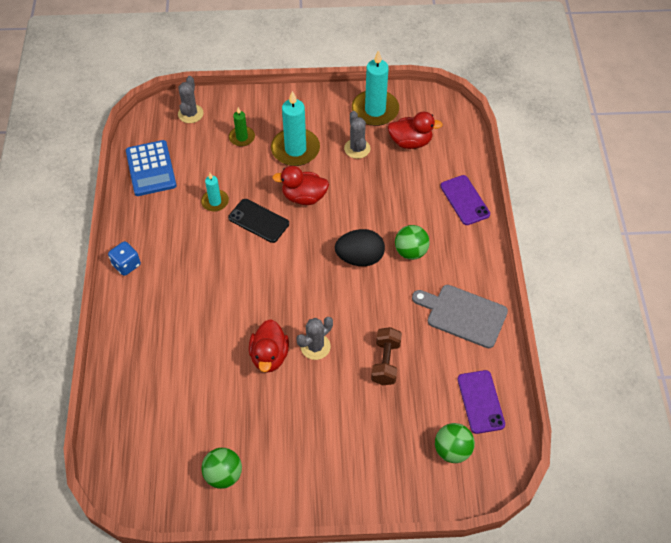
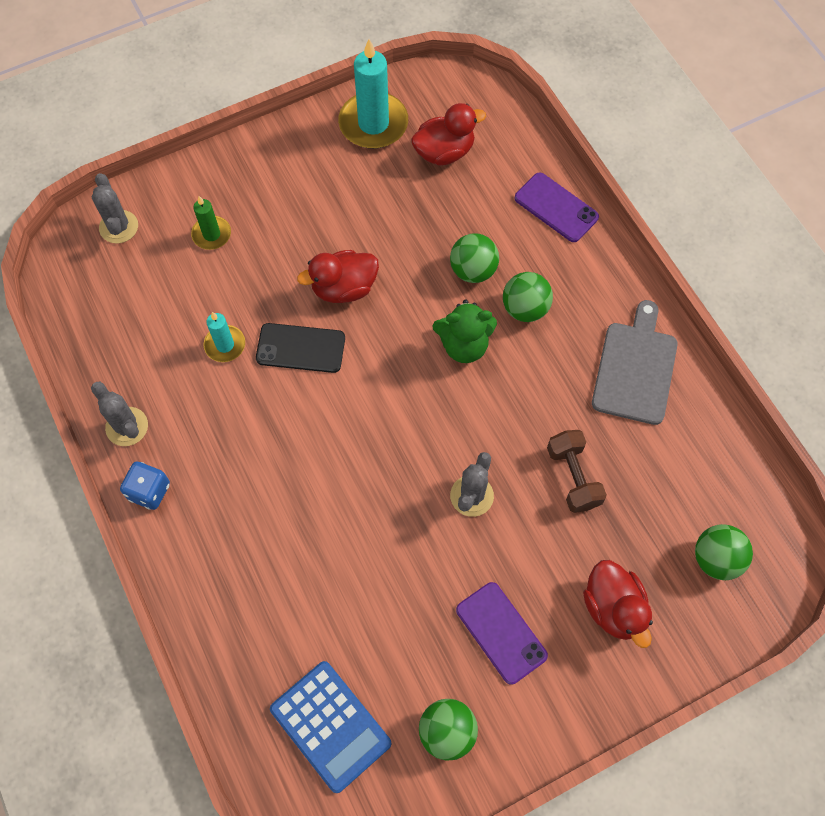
camera: 25 degrees left, 10 degrees up
(151, 168) = (106, 332): blue calculator -> blue calculator (330, 726)
(269, 356) = (418, 536): red duck -> red duck (613, 608)
(295, 149) = (295, 223): turquoise candle -> none
(357, 148) = (378, 189): grey cactus -> grey cactus (127, 427)
(359, 258) = (464, 345): black egg -> green teddy bear
(390, 217) = (473, 270): none -> green ball
(463, 315) = (635, 368): grey cutting board -> grey cutting board turned 105 degrees clockwise
(480, 402) = (716, 477): purple phone -> purple phone (501, 632)

